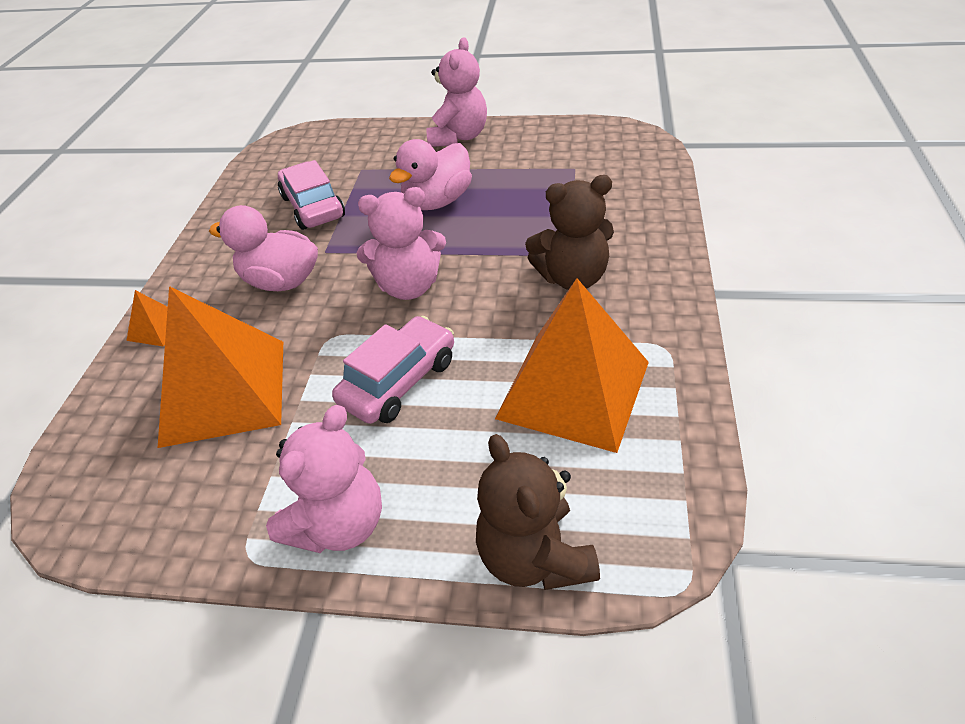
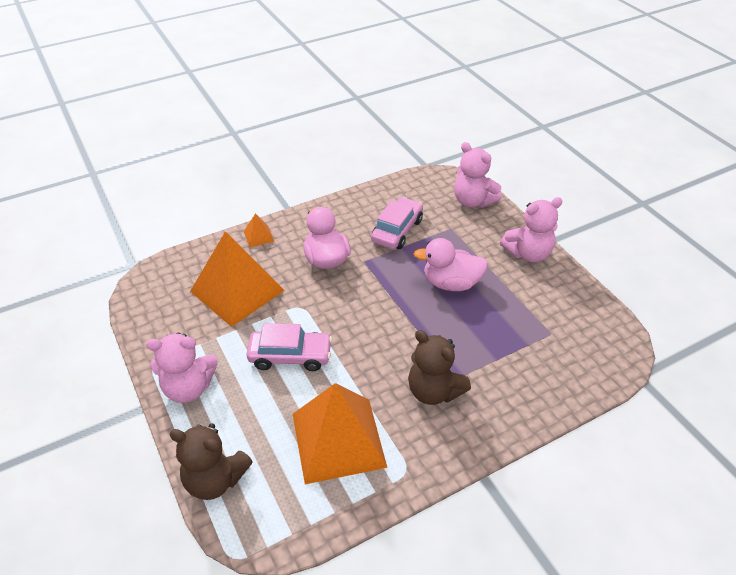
camera: 50 degrees right, 0 degrees up
(409, 286) = (364, 316): pink teddy bear -> pink teddy bear (472, 201)
(534, 557) = (215, 479): brown teddy bear -> brown teddy bear turned 105 degrees counterclockwise

